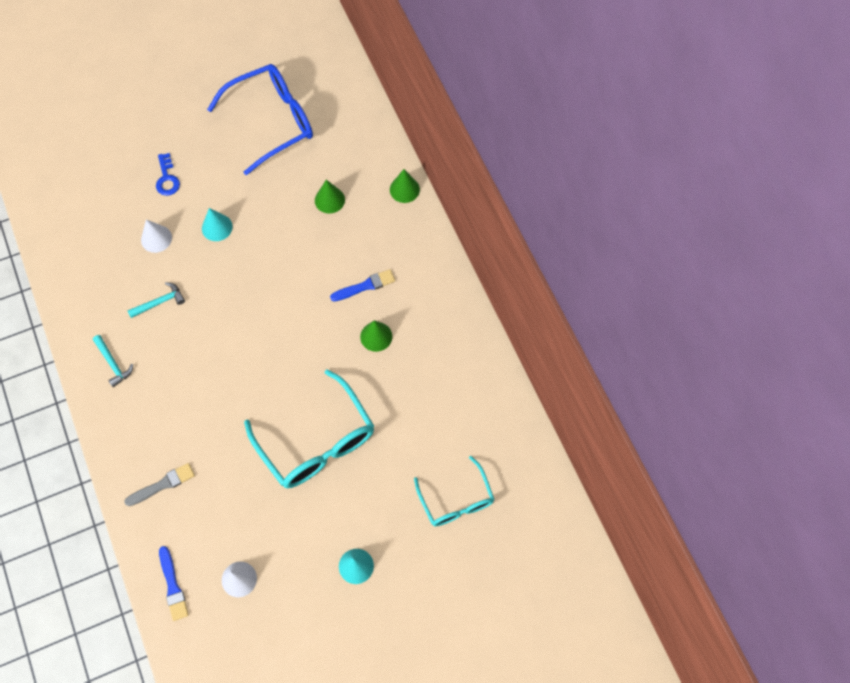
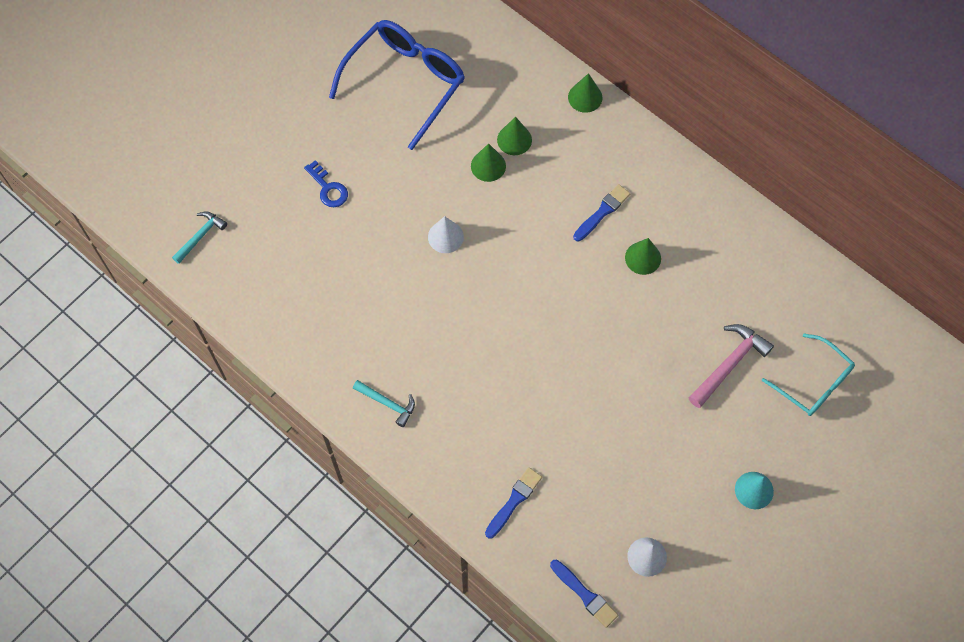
camera: 25 degrees left, 0 degrees up
(156, 238) = (355, 256): white cone -> white cone (445, 237)
(160, 302) = (399, 319): turquoise hammer -> turquoise hammer (200, 236)
(162, 484) = (514, 501): grey brush -> blue brush
(217, 227) = (413, 217): turquoise cone -> none
(297, 212) = (488, 166): none -> green cone
(317, 442) = (645, 388): turquoise glasses -> none
(396, 453) = (729, 364): none -> pink hammer

